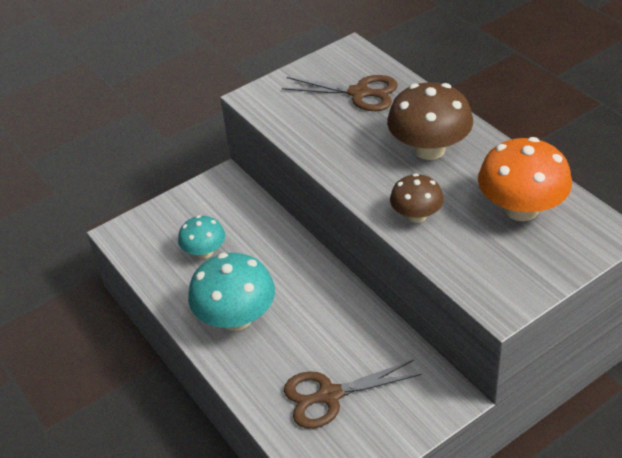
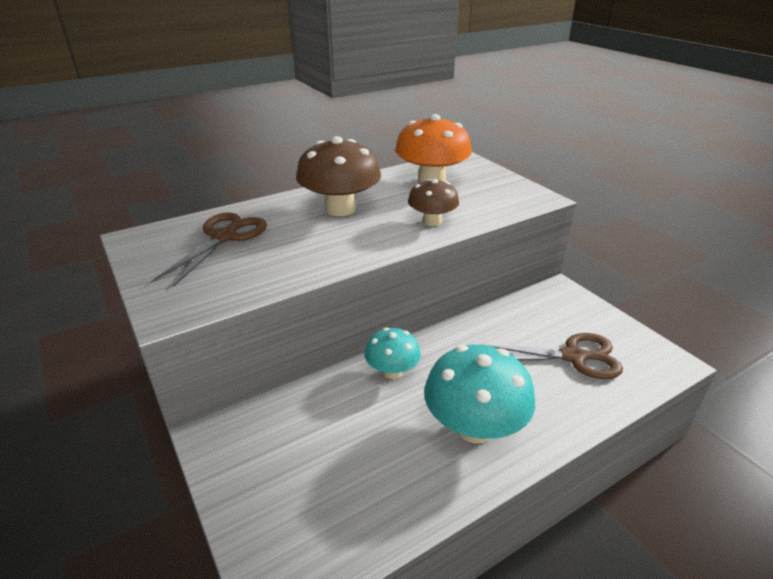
camera: 90 degrees left, 10 degrees down
(204, 252) = (353, 460): turquoise mushroom -> turquoise mushroom (392, 371)
(330, 395) = (573, 357): brown scissors -> brown scissors turned 75 degrees counterclockwise

